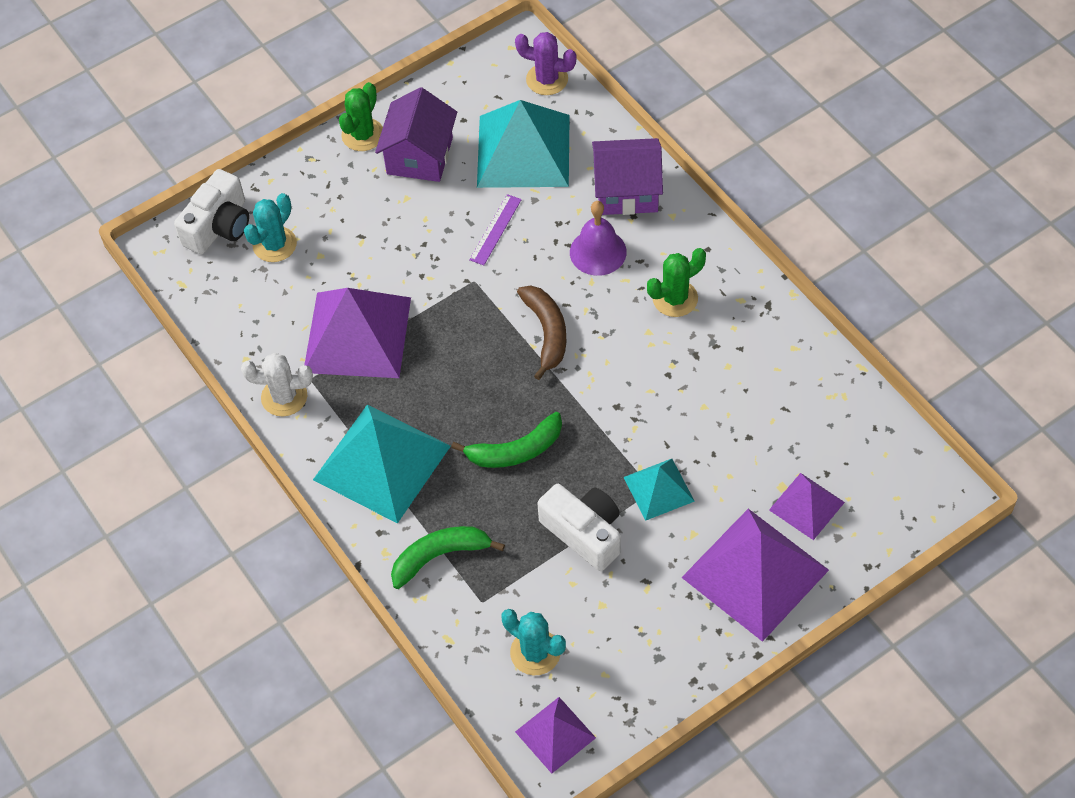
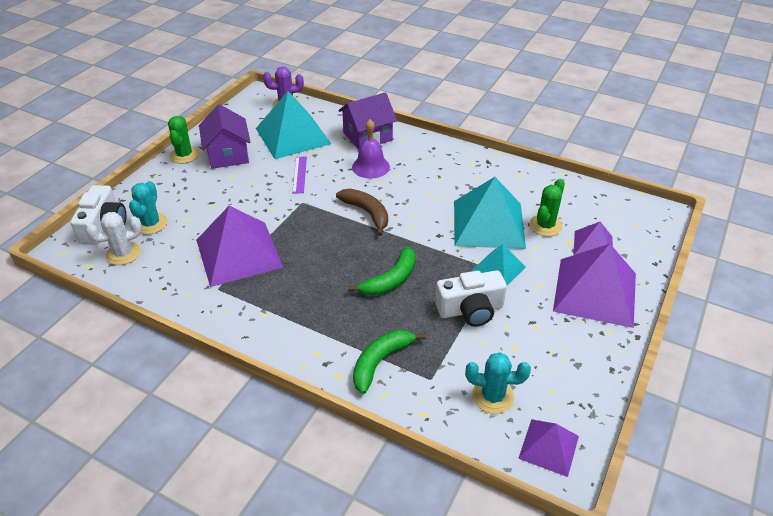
camera: 30 degrees left, 15 degrees down
(284, 397) = (203, 305): white cactus -> white cactus (123, 253)
(381, 462) = (300, 319): turquoise pyramid -> turquoise pyramid (488, 224)
(584, 533) = (470, 309): white camera -> white camera turned 150 degrees clockwise
(675, 298) = (433, 174): green cactus -> green cactus (545, 226)

